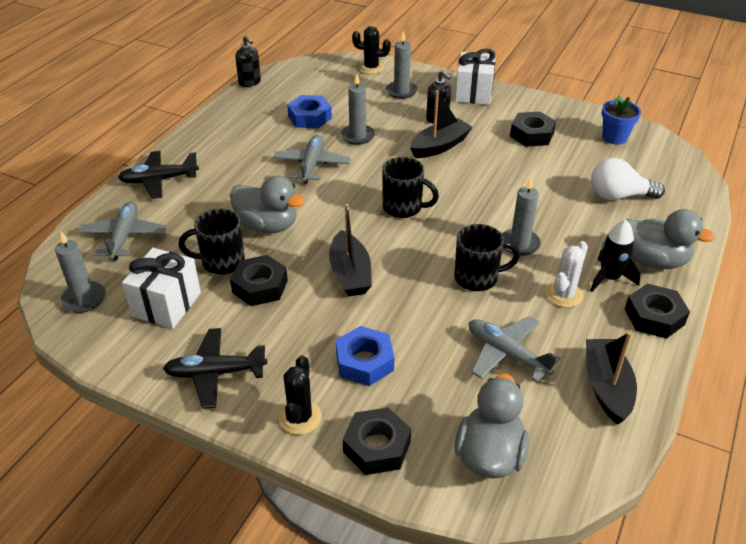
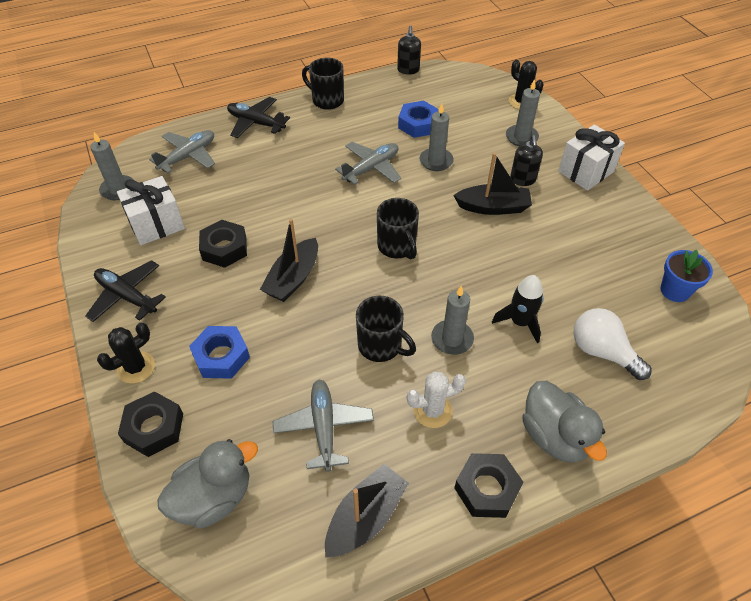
camera: 40 degrees right, 10 degrees up
(221, 262) = (223, 213): black mug -> black mug (327, 100)
(267, 225) = (283, 202): grey duck -> none
(532, 134) = (592, 242): black nut -> none
(609, 278) = (491, 424): black rocket -> black rocket (520, 322)

